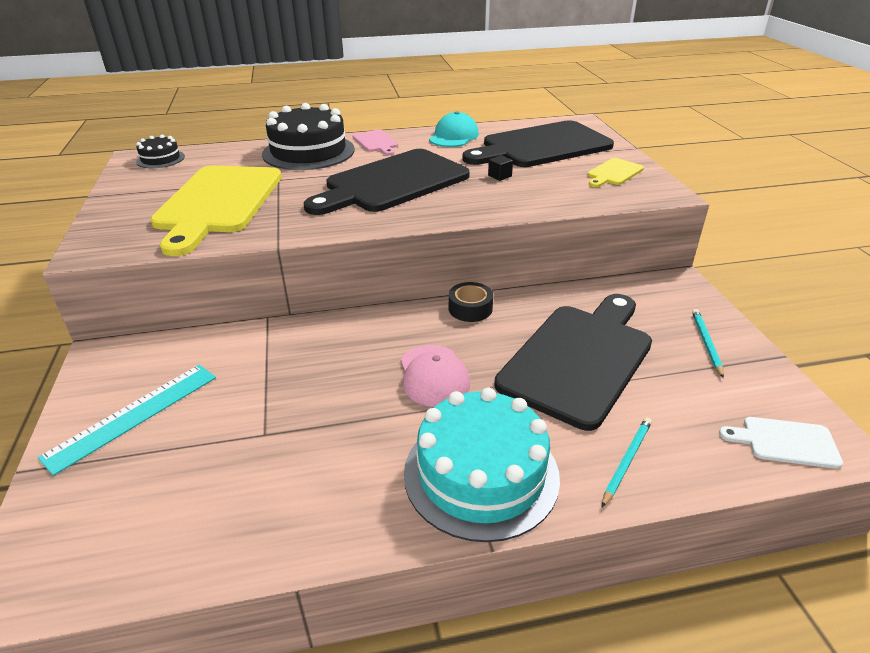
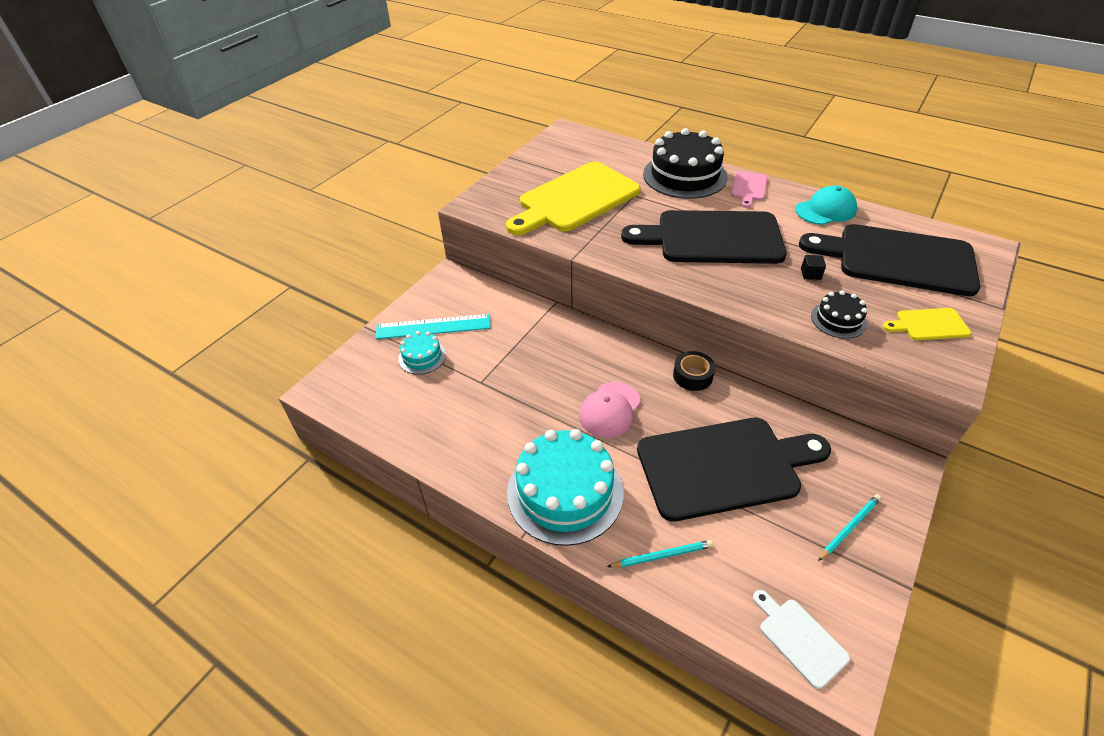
camera: 45 degrees right, 10 degrees up
(152, 454) = (422, 357): none -> turquoise cake
(160, 159) = (579, 139): black cake -> black cake (838, 320)

